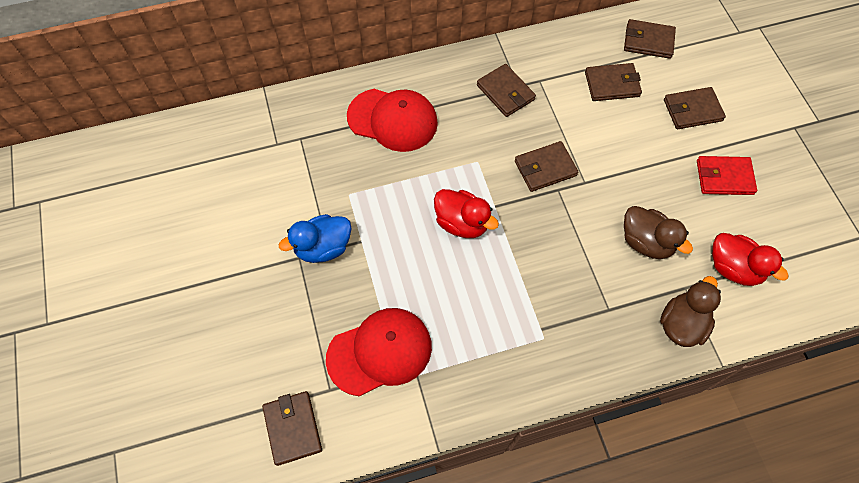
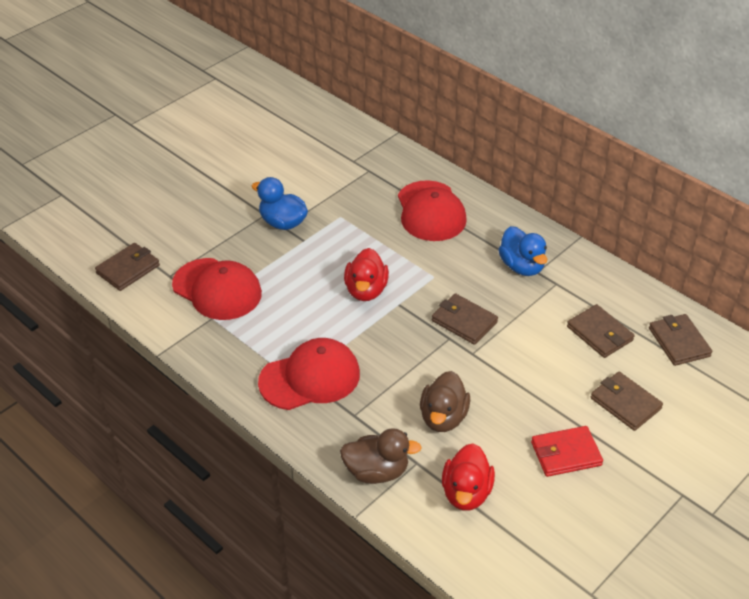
camera: 60 degrees right, 20 degrees down
(505, 92) = (522, 266): brown wallet -> blue duck
(546, 324) = (310, 378): none -> red cap
(724, 177) = (566, 454): red wallet -> red wallet turned 75 degrees counterclockwise

